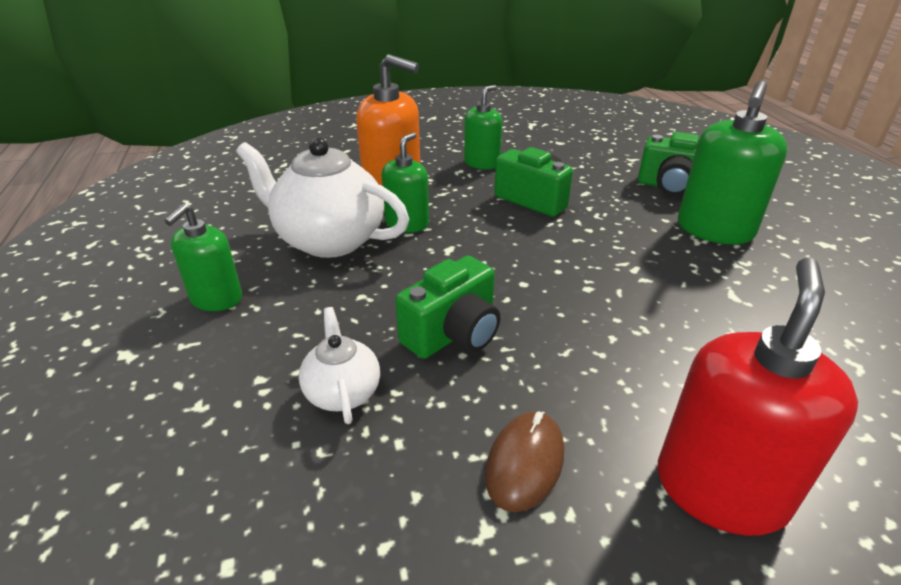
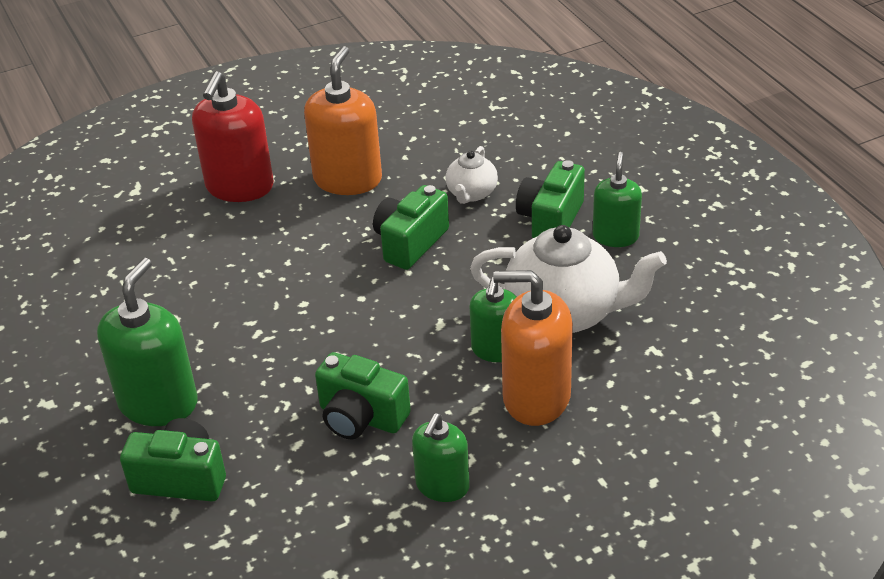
camera: 170 degrees right, 5 degrees up
(269, 332) = (550, 219): none -> green camera
(342, 392) = (471, 193): white teapot -> white teapot turned 45 degrees clockwise
(525, 463) = (347, 179): brown mouse -> orange soap dispenser

